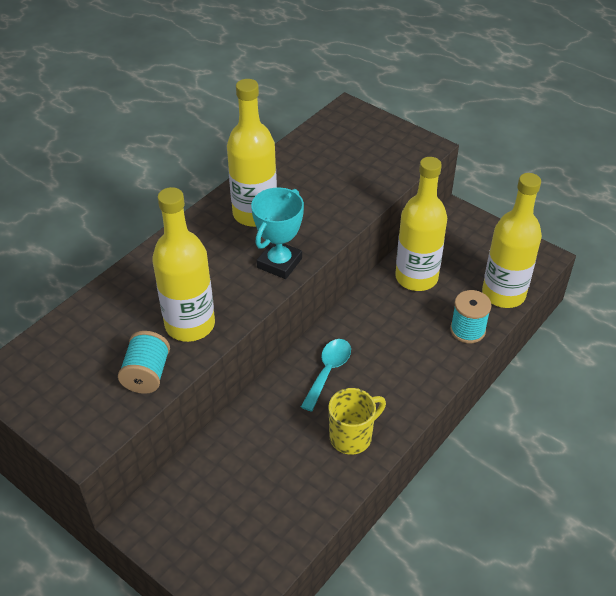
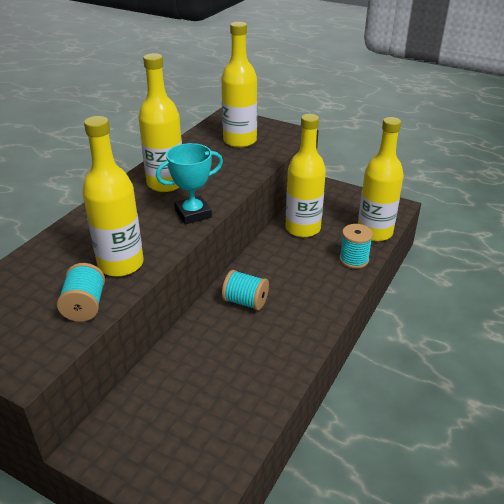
camera: 10 degrees left, 10 degrees down
(279, 263) = (193, 214): turquoise trophy -> turquoise trophy turned 45 degrees clockwise
(328, 371) = (245, 302): turquoise spoon -> turquoise spool
(352, 437) = (277, 349): yellow mug -> none
(355, 154) = (240, 141): none -> yellow bottle

